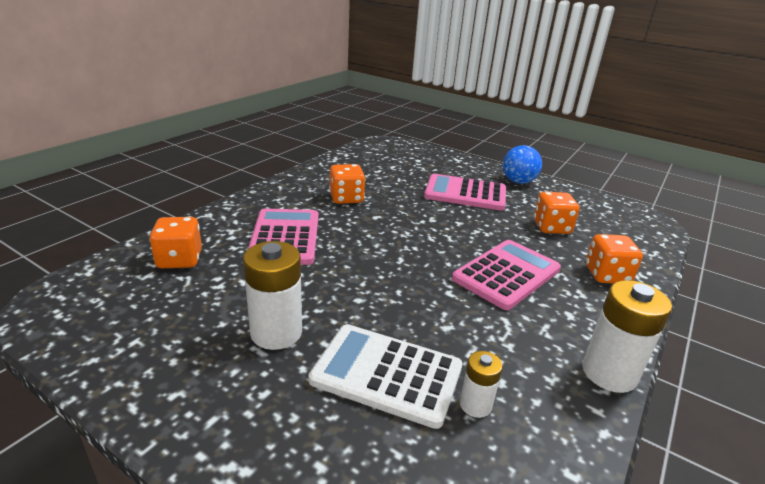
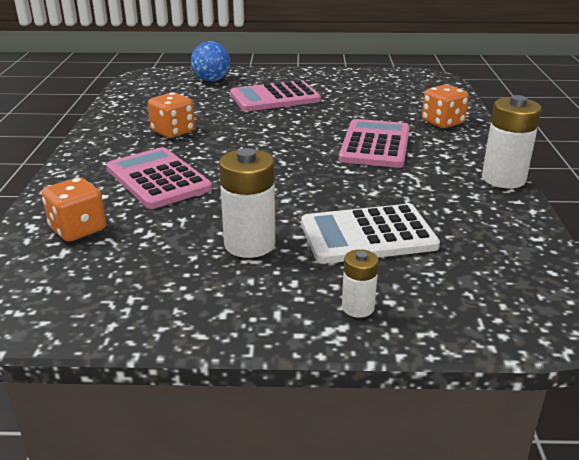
camera: 30 degrees left, 0 degrees up
(475, 405) = (445, 228): white battery -> white battery (358, 307)
(518, 182) = (307, 76): blue ball -> blue ball (211, 80)
(551, 227) = (371, 103): orange dice -> none

